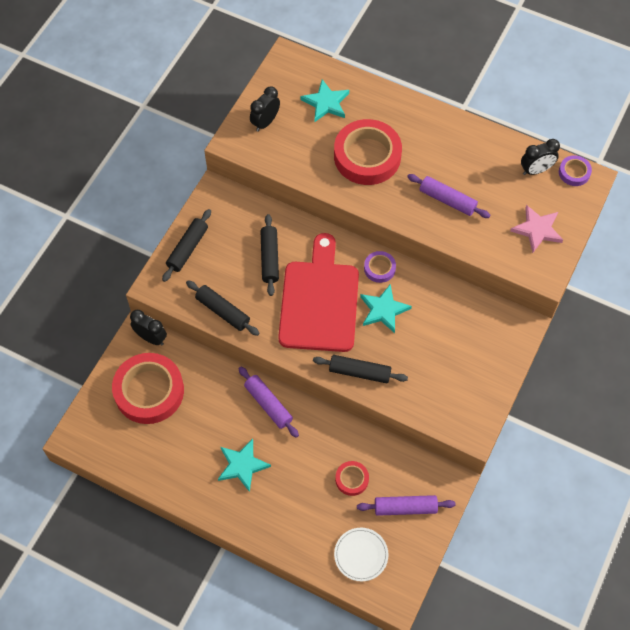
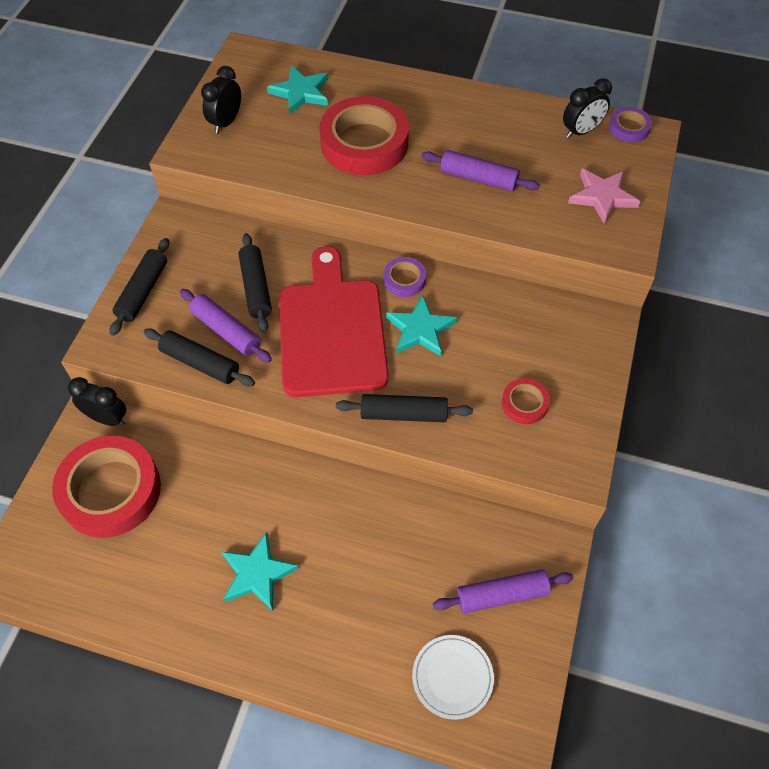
camera: 10 degrees left, 5 degrees down
(268, 404) = (282, 482): purple rolling pin -> purple rolling pin (226, 331)
(352, 479) = (418, 567): red tape -> red tape (524, 403)

